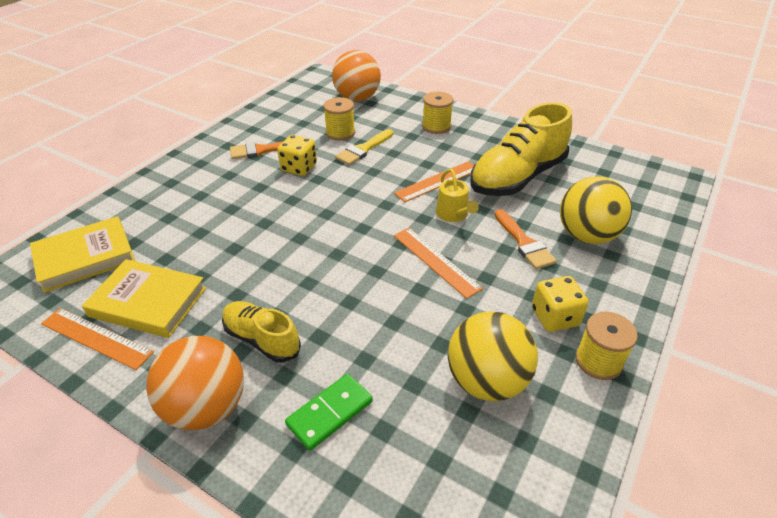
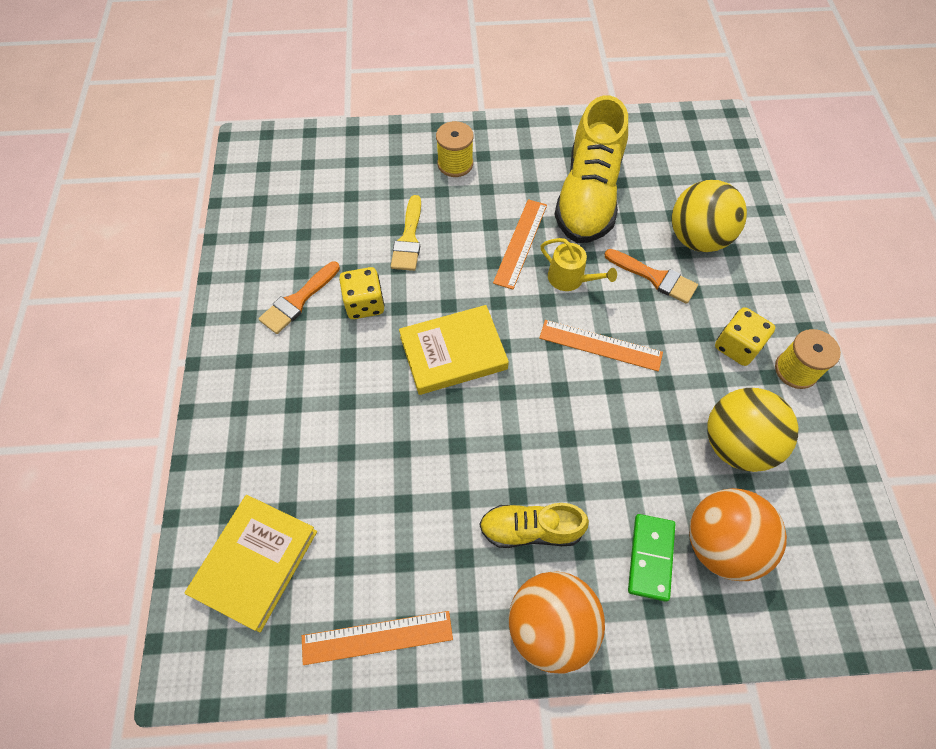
camera: 35 degrees left, 20 degrees up
(148, 302) = (384, 566): yellow book -> yellow book (453, 353)
(340, 133) = (361, 227): yellow spool -> none
(357, 98) = (330, 162): orange ball -> orange ball (721, 544)

